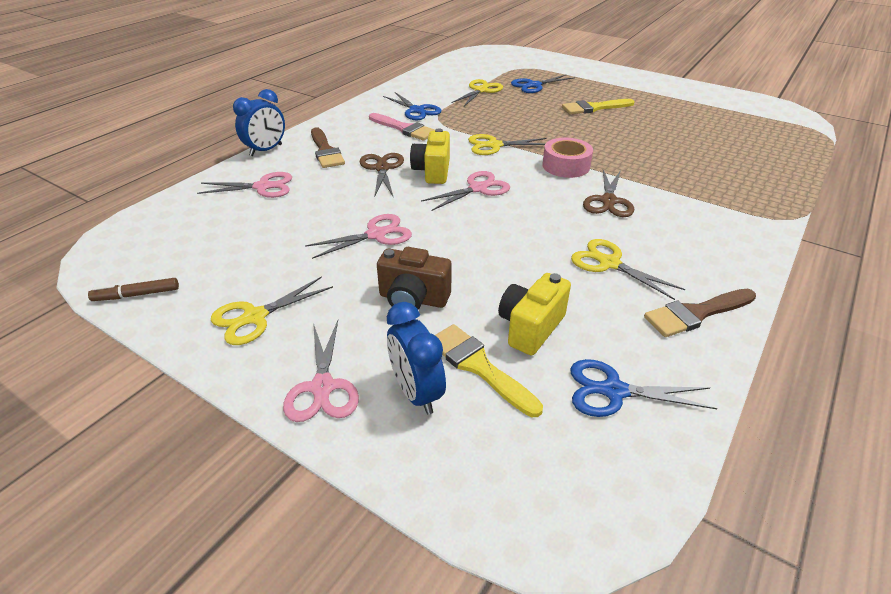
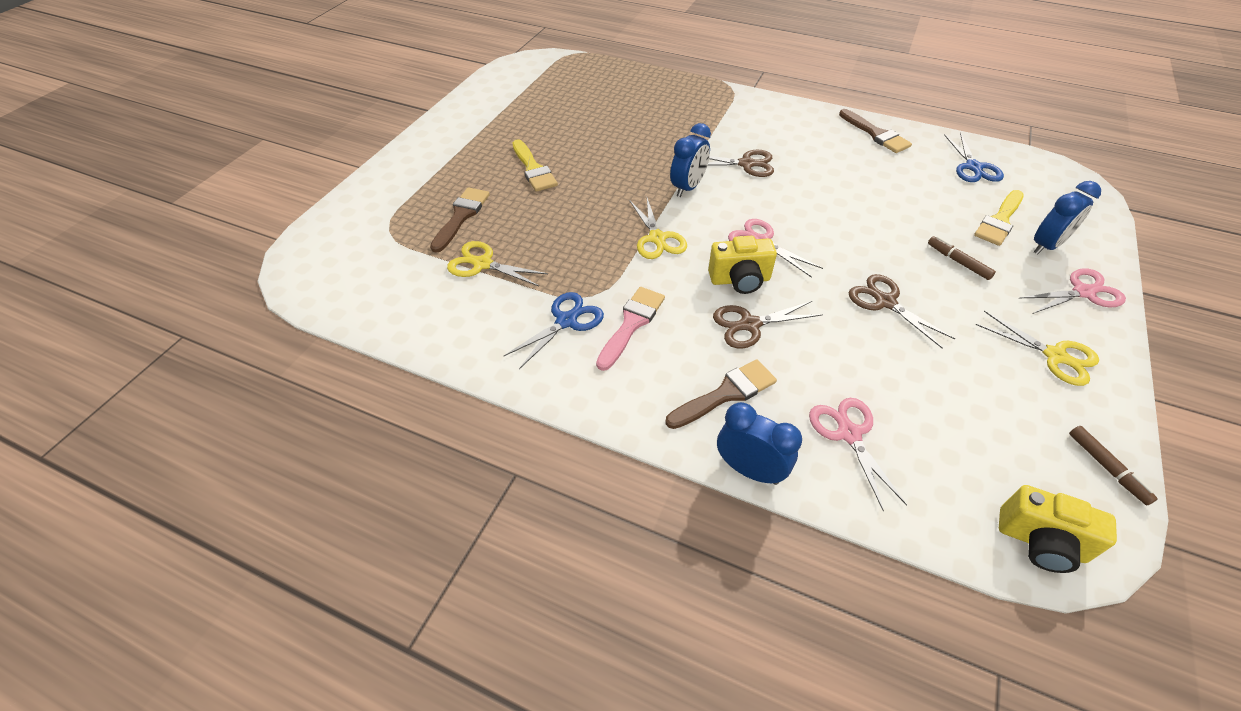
camera: 100 degrees left, 10 degrees up
(376, 235) = (885, 302): pink scissors -> brown scissors
(413, 299) = (958, 262): brown camera -> brown marker
(530, 328) = (943, 200): yellow camera -> yellow camera (1040, 542)
(534, 85) = (461, 216): blue scissors -> brown brush
(566, 166) = (688, 187): pink tape -> blue clock
(609, 263) = (841, 166): yellow scissors -> none

